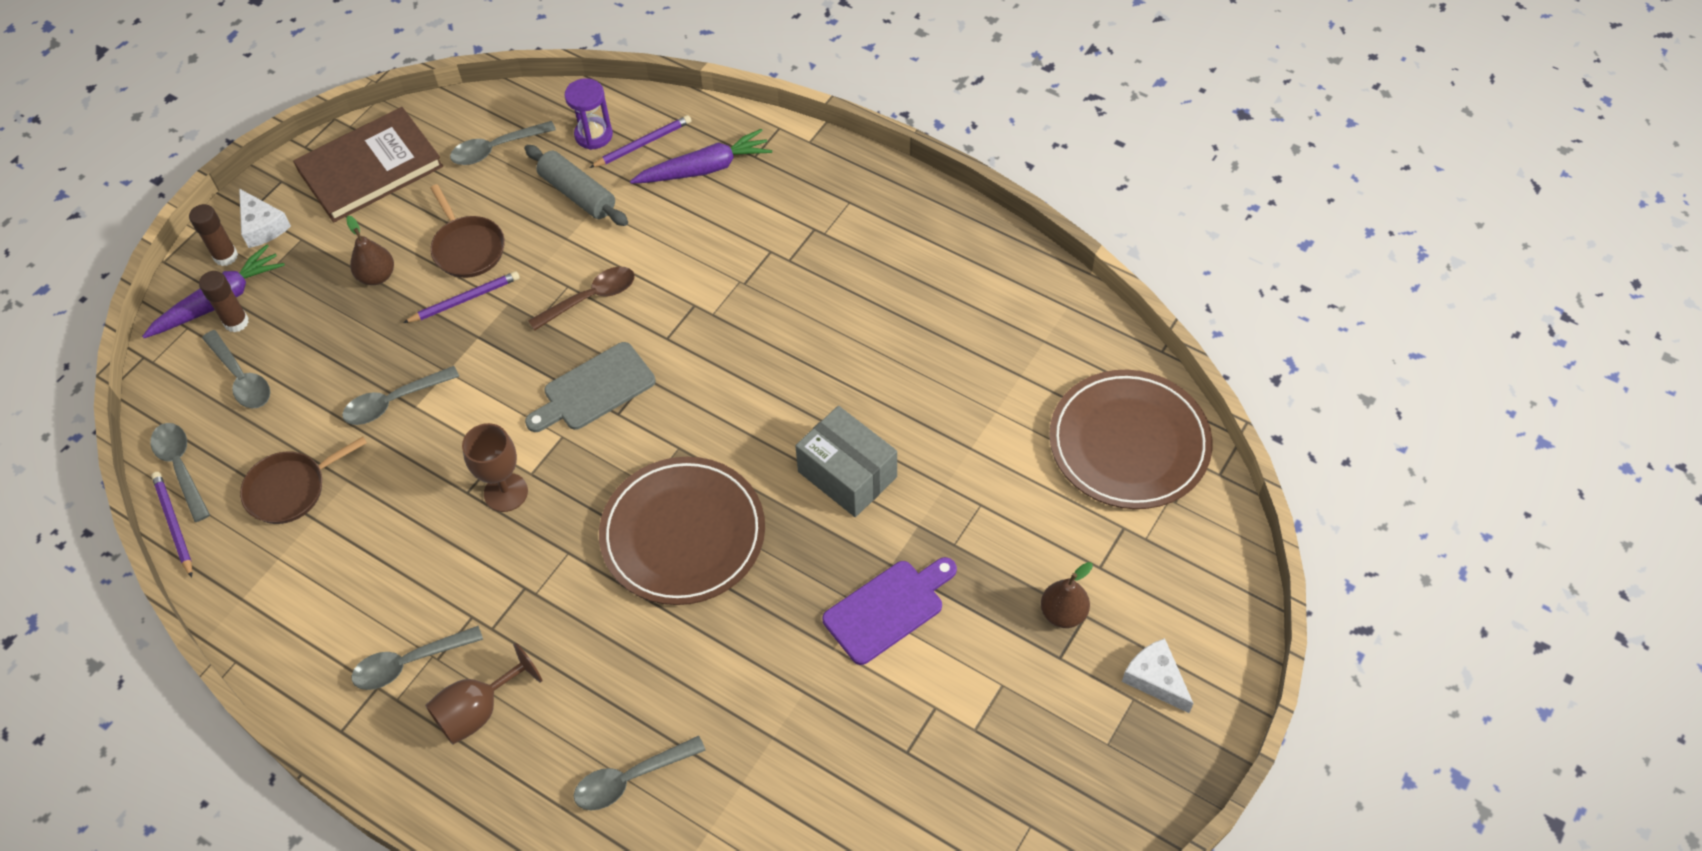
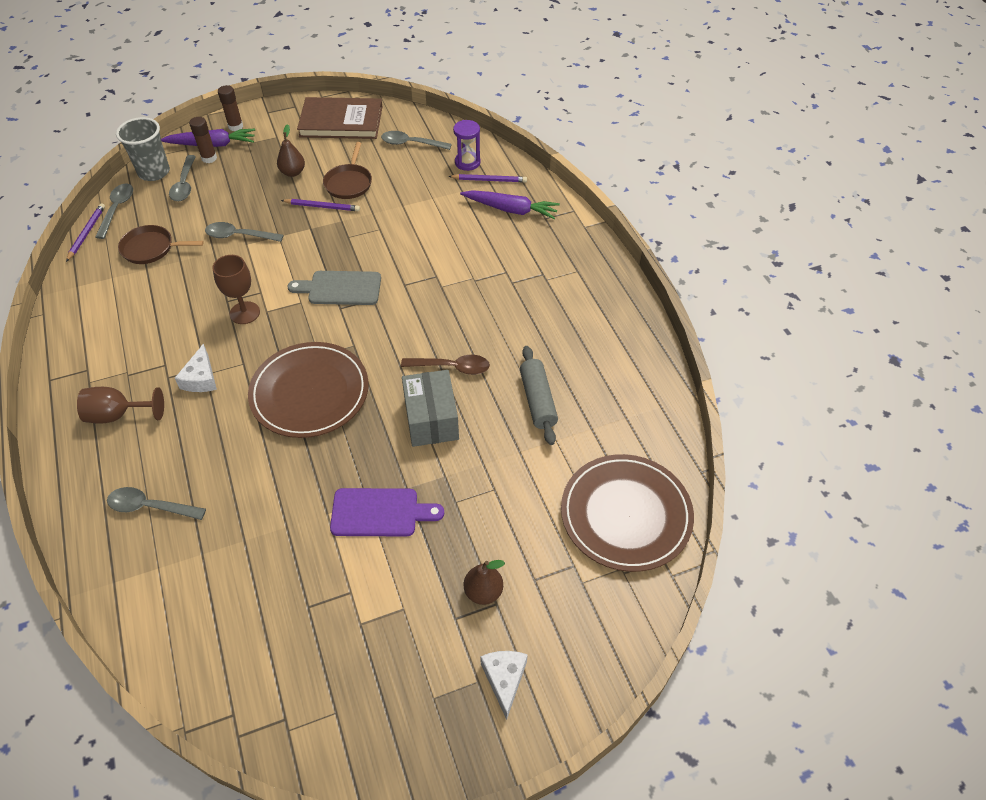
camera: 35 degrees right, 5 degrees down
(177, 386) = (154, 172): none -> grey cup
(263, 226) = (265, 122): white cheese -> white cheese (201, 378)
(409, 663) = (113, 368): grey spoon -> none
(578, 194) = (430, 187): grey rolling pin -> grey rolling pin (537, 400)
(591, 298) = (385, 241): brown spoon -> brown spoon (452, 367)

